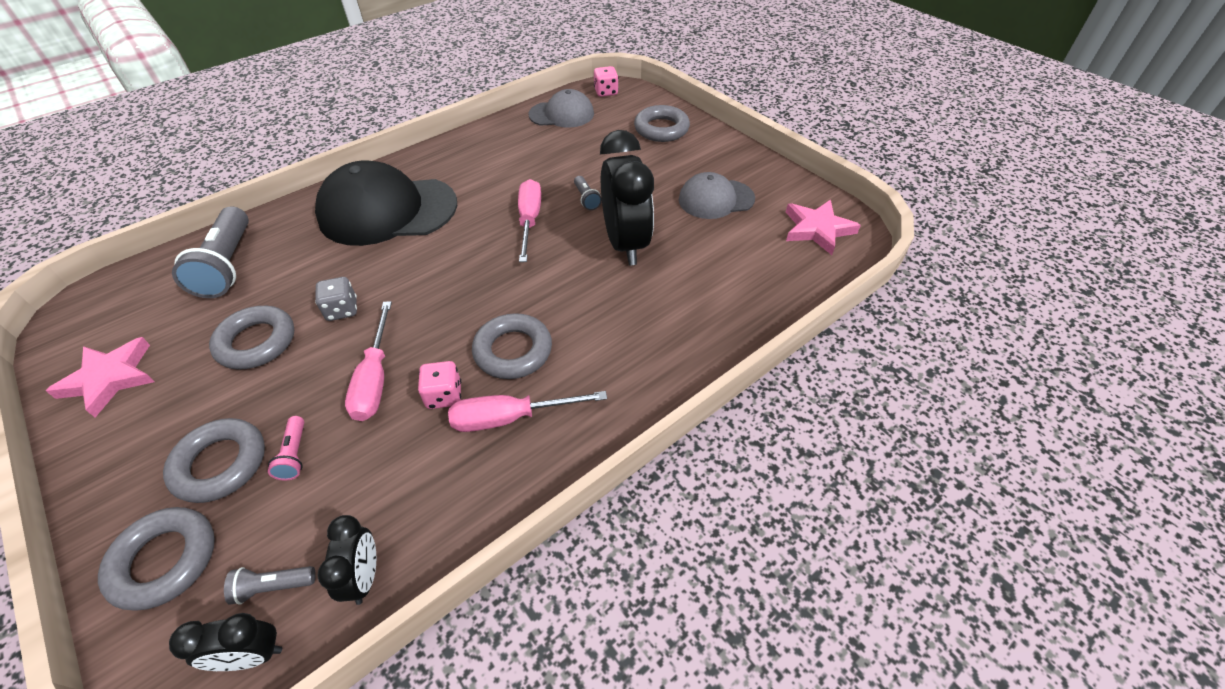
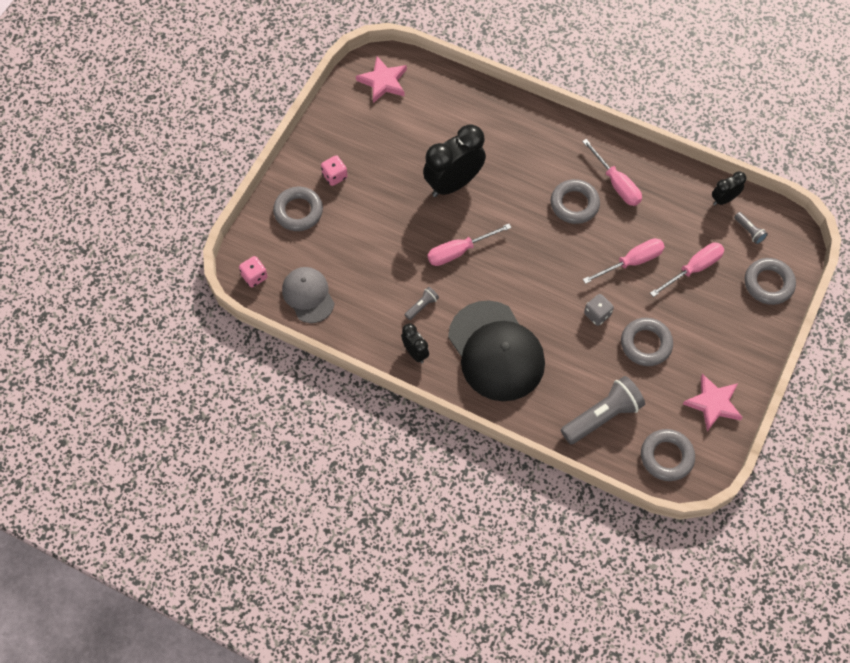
camera: 115 degrees left, 15 degrees up
(220, 464) = (718, 299): grey ring -> grey ring (666, 457)
(252, 655) = (774, 219): black clock -> black clock (415, 352)
(294, 454) = (693, 269): pink flashlight -> pink screwdriver
(444, 395) = (621, 222): pink dice -> pink dice (334, 176)
(586, 199) = (417, 226): grey flashlight -> grey flashlight (422, 306)
(715, 199) = (378, 147): grey cap -> none

